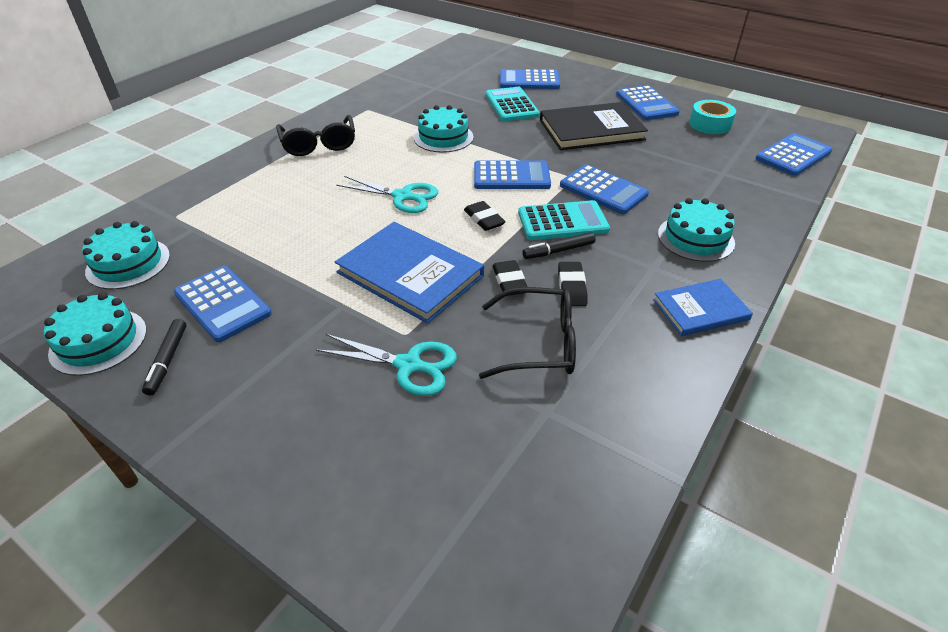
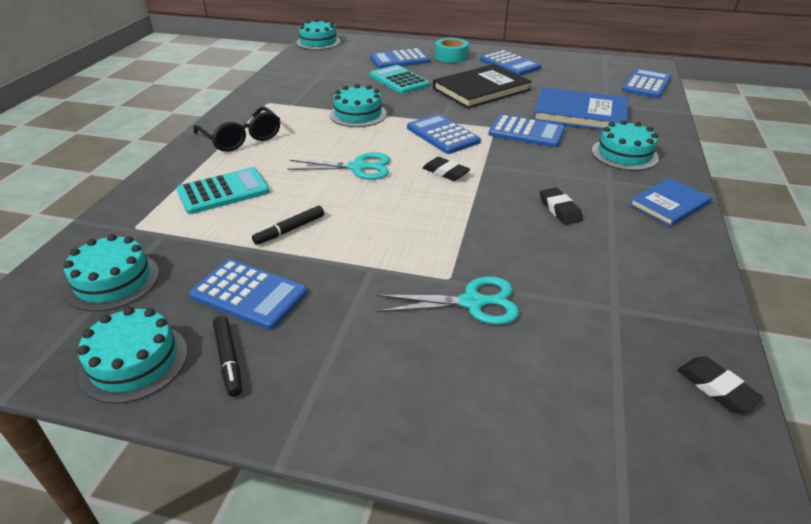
camera: 20 degrees left, 5 degrees down
(410, 274) = (414, 229): blue book -> blue book (580, 113)
(461, 48) = (318, 42): none -> turquoise cake
(509, 281) = (506, 216): black eraser -> black eraser (716, 388)
(511, 176) = (442, 135): blue calculator -> blue calculator turned 105 degrees counterclockwise
(539, 343) = (568, 258): black glasses -> none
(559, 251) = (527, 184): black marker -> black marker (290, 230)
(562, 221) = (513, 161): turquoise calculator -> turquoise calculator (223, 191)
(710, 124) = (570, 72): turquoise tape -> turquoise tape (451, 56)

